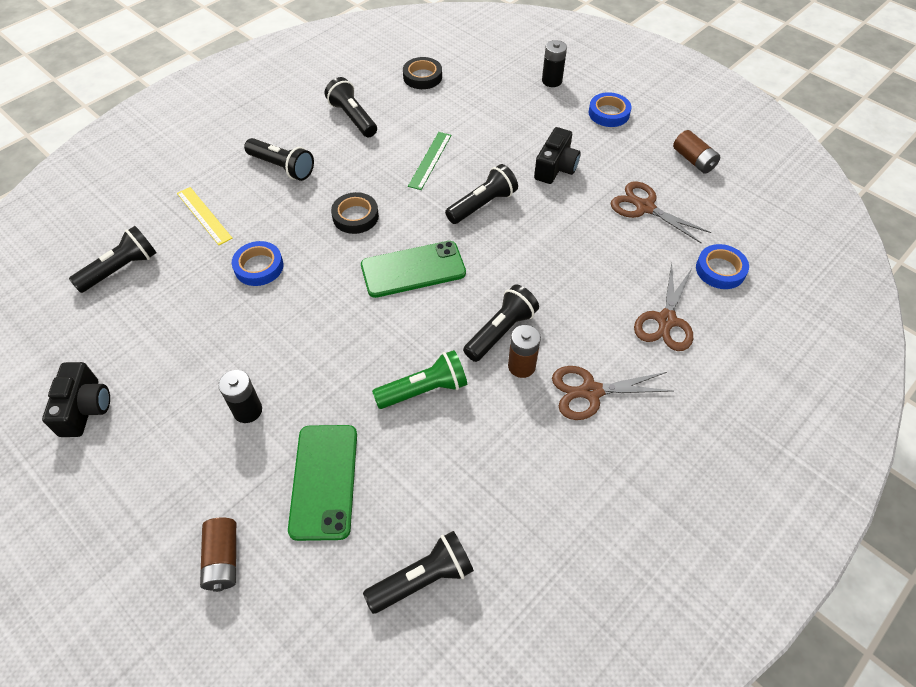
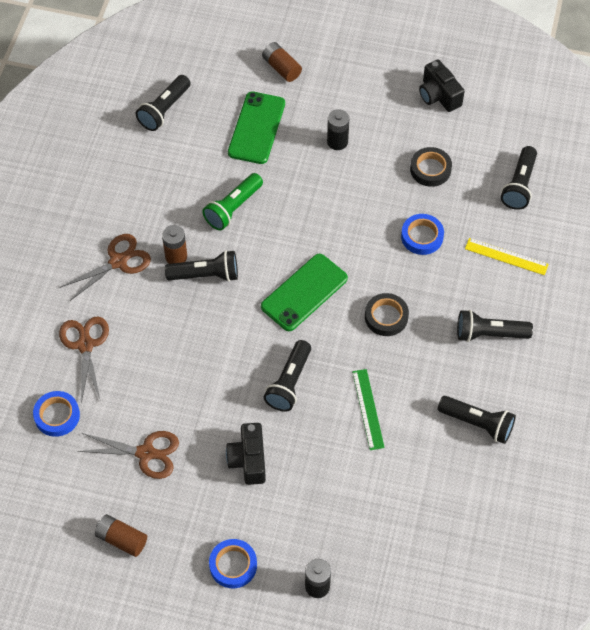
camera: 150 degrees right, 5 degrees up
(324, 481) = (256, 128): green phone -> green phone turned 45 degrees clockwise
(422, 77) = (454, 518): black tape -> black tape (430, 169)
(500, 331) = (206, 275): black flashlight -> black flashlight turned 105 degrees counterclockwise

